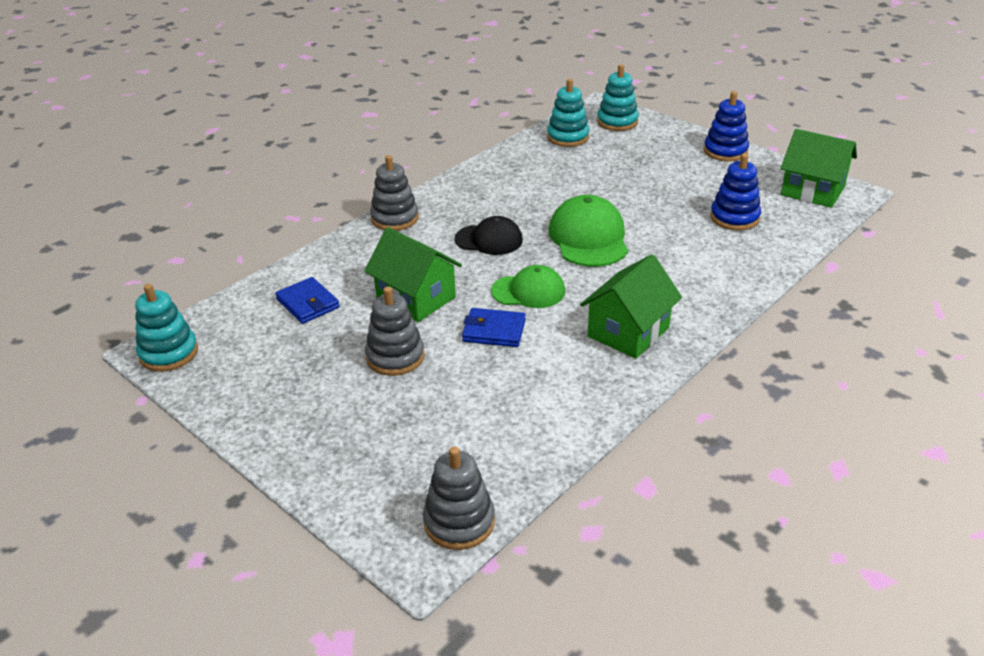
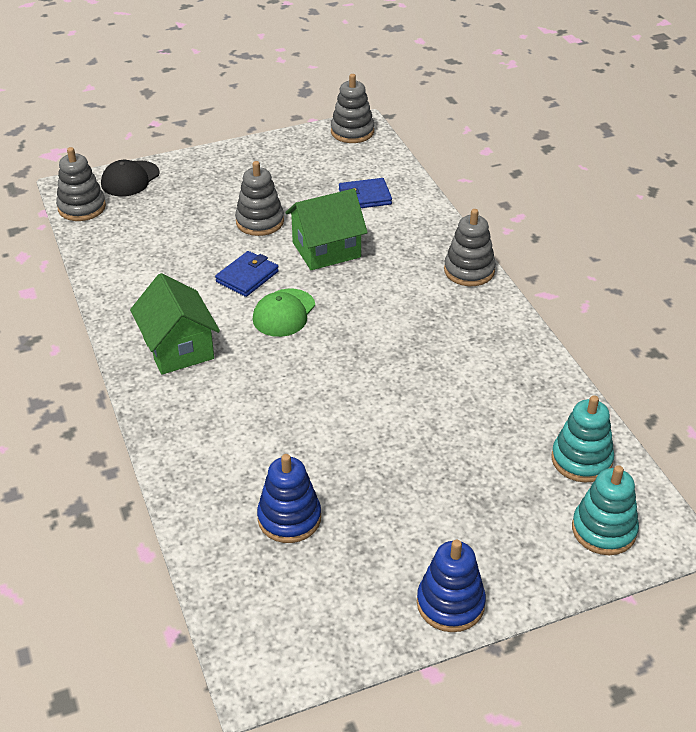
camera: 115 degrees right, 5 degrees up
(169, 353) = (352, 132): turquoise stacking toy -> grey stacking toy
(489, 240) = (386, 317): black cap -> black cap (130, 179)
(588, 238) = (339, 384): green cap -> none
(812, 191) = (290, 634): green house -> none

